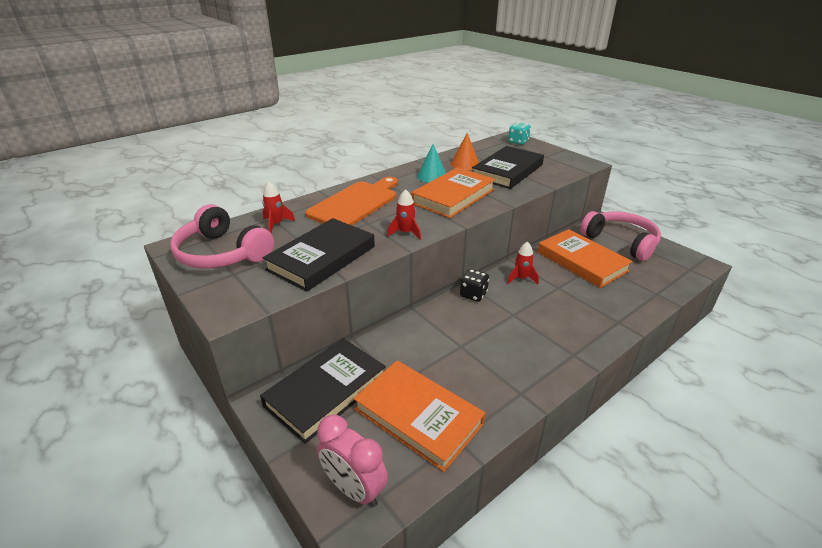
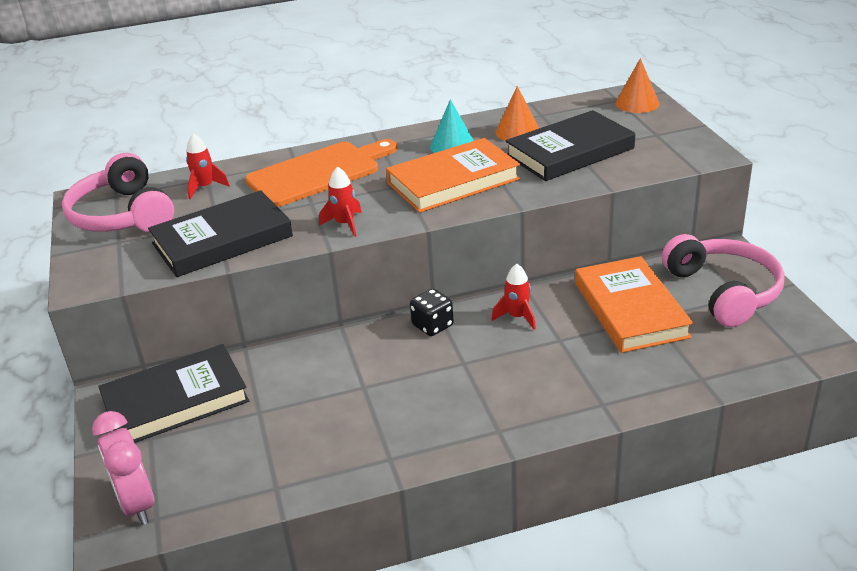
camera: 25 degrees right, 0 degrees up
(418, 416) = (252, 452): orange book -> none
(518, 142) = (637, 103): turquoise dice -> orange cone

